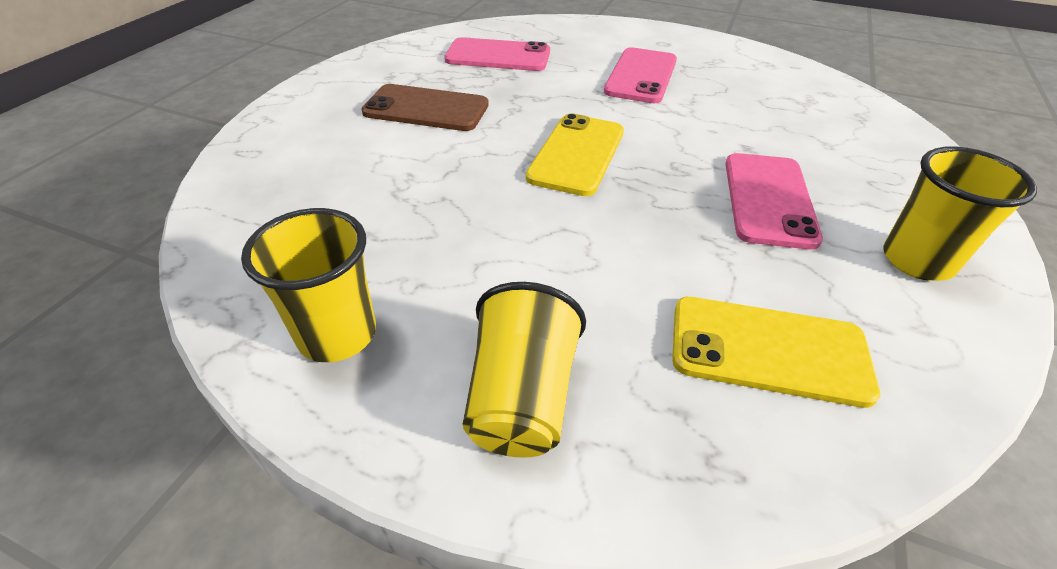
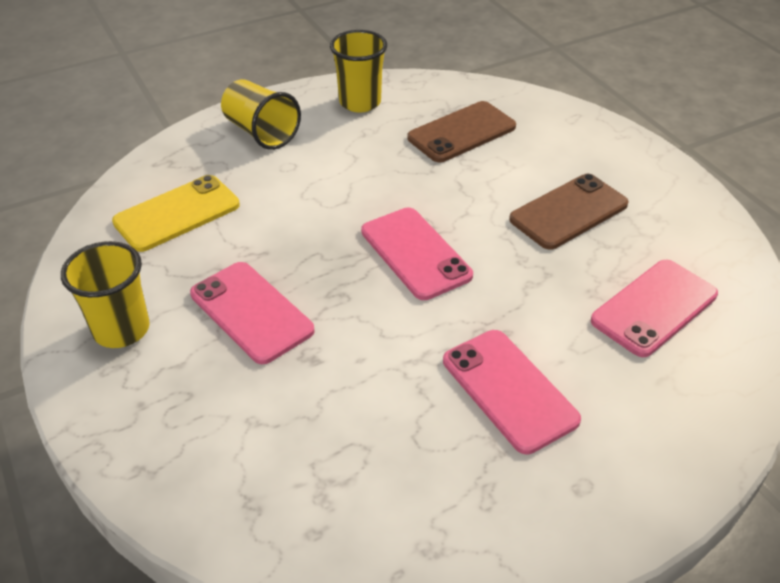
camera: 130 degrees right, 0 degrees up
(344, 209) = (462, 132): none -> brown phone
(576, 154) = (415, 253): yellow phone -> pink phone

